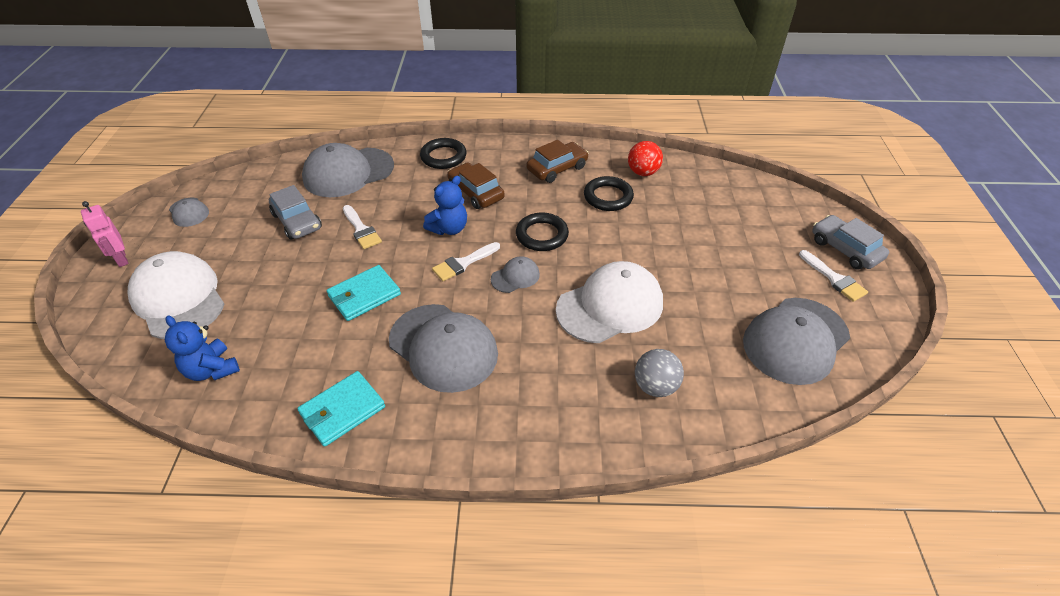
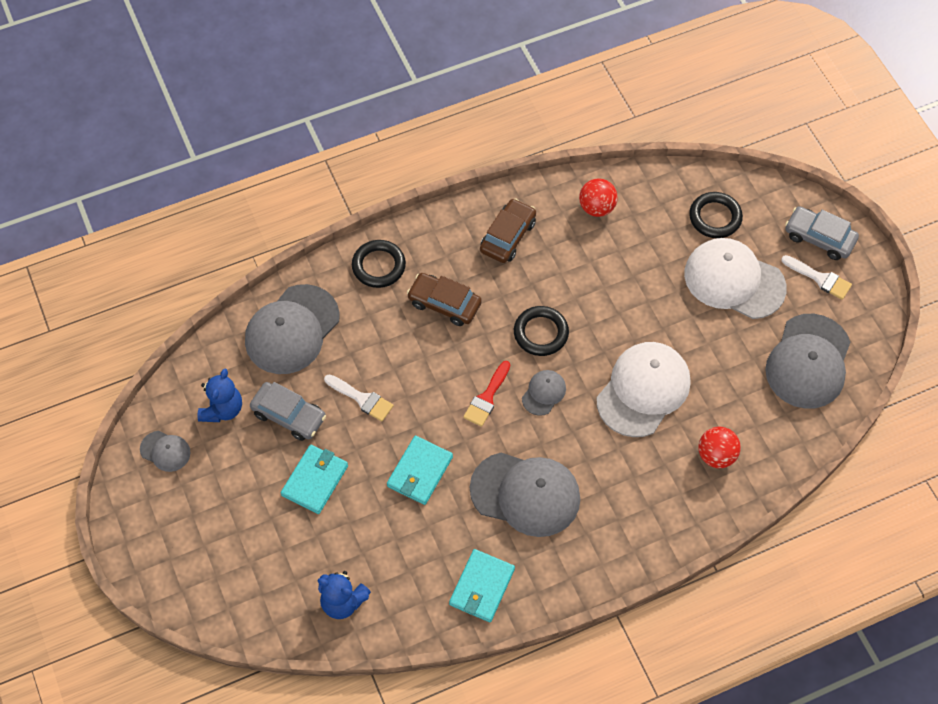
camera: 25 degrees left, 15 degrees up
(121, 259) = (149, 533): pink robot -> none
(178, 298) = (248, 549): white cap -> white cap (734, 280)
(276, 270) = (315, 480): none -> turquoise wallet
(449, 228) = (447, 362): blue teddy bear -> blue teddy bear (222, 409)
(463, 263) = (487, 397): white brush -> red brush
(608, 197) = (578, 257): black ring -> black ring (715, 217)
(655, 386) = (716, 455): grey ball -> red ball

